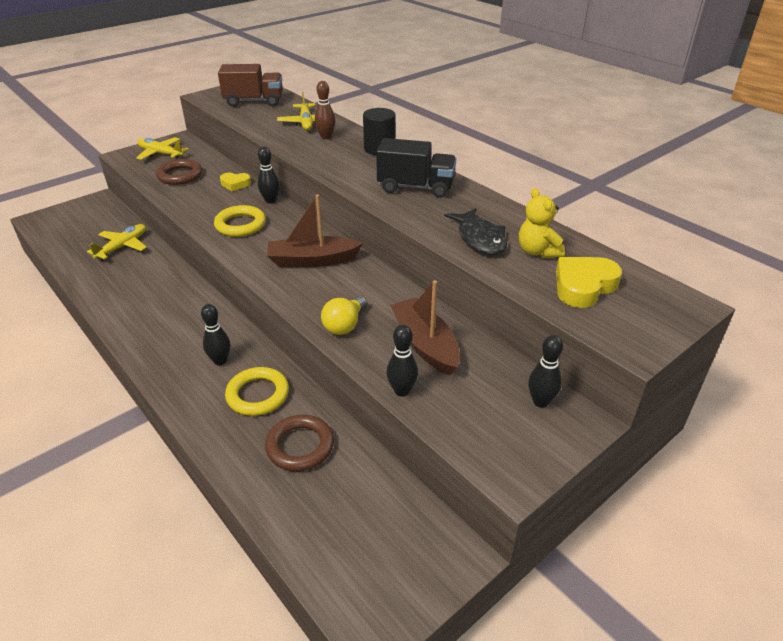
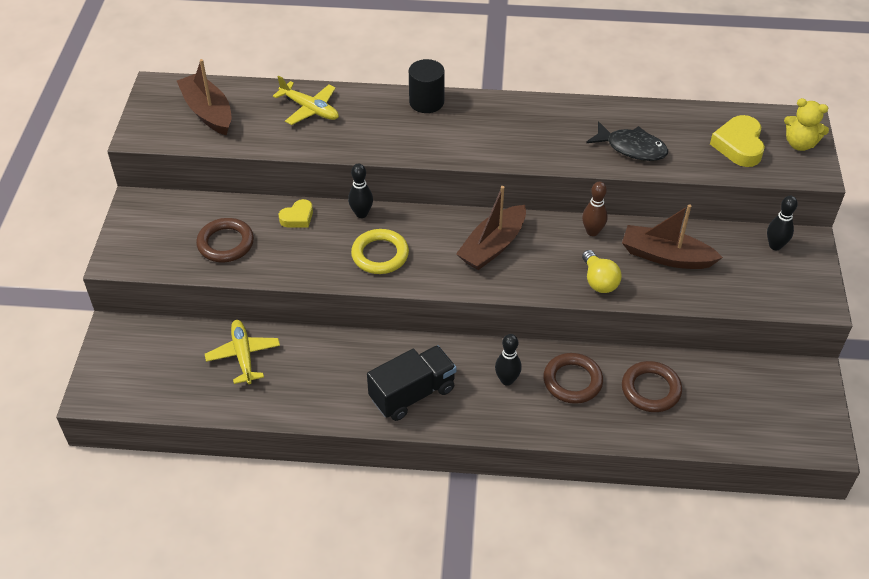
camera: 45 degrees left, 10 degrees up
(160, 154) = (153, 232): yellow plane -> none
(254, 101) = (208, 112): brown truck -> brown boat
(258, 395) = (572, 381): yellow ring -> brown ring
(326, 137) = (358, 116): brown bowling pin -> brown bowling pin (592, 231)
(402, 391) = (699, 299): black bowling pin -> none
(416, 187) = (519, 127): black truck -> black truck (412, 394)
(537, 252) = (679, 134): yellow teddy bear -> yellow teddy bear (800, 144)

